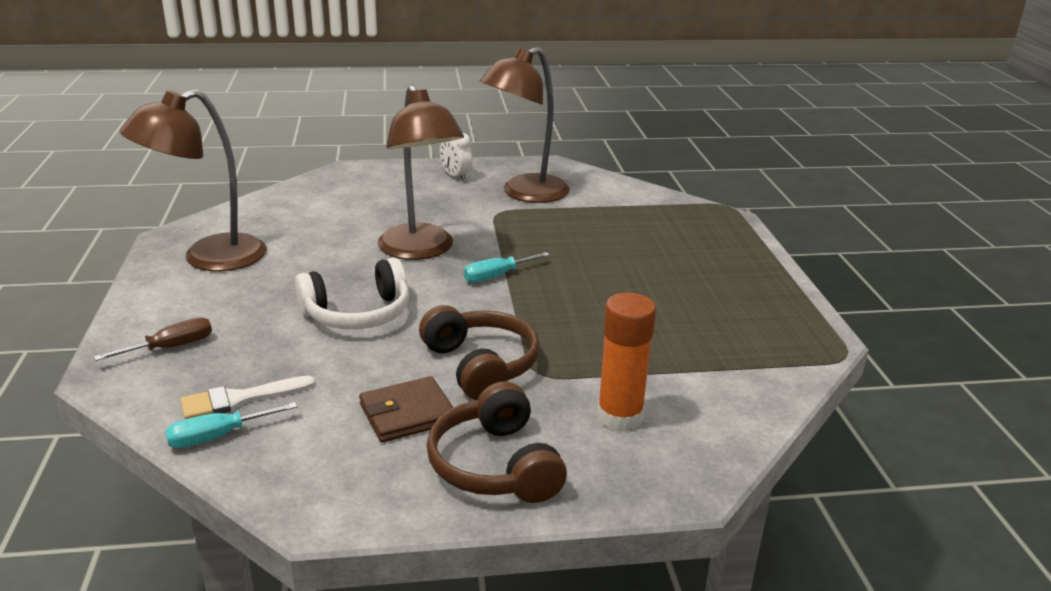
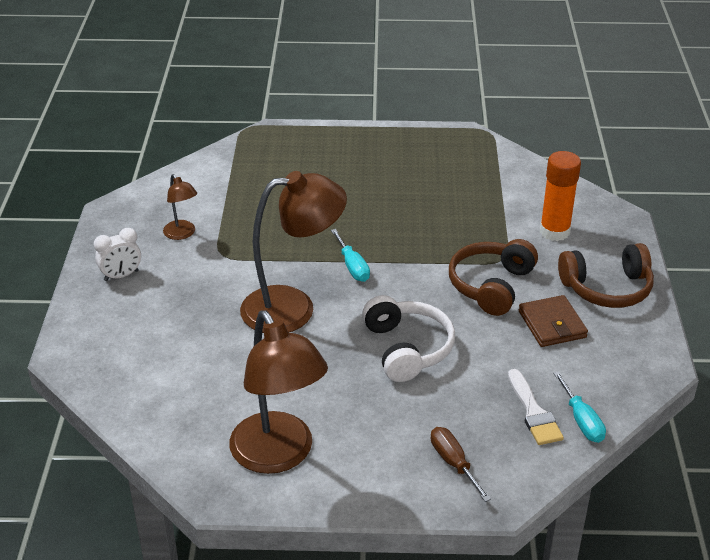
camera: 80 degrees left, 10 degrees up
(481, 365) = (491, 286): brown headphones -> brown headphones turned 45 degrees counterclockwise
(525, 193) = (182, 234): brown lamp -> brown lamp, size x0.48

